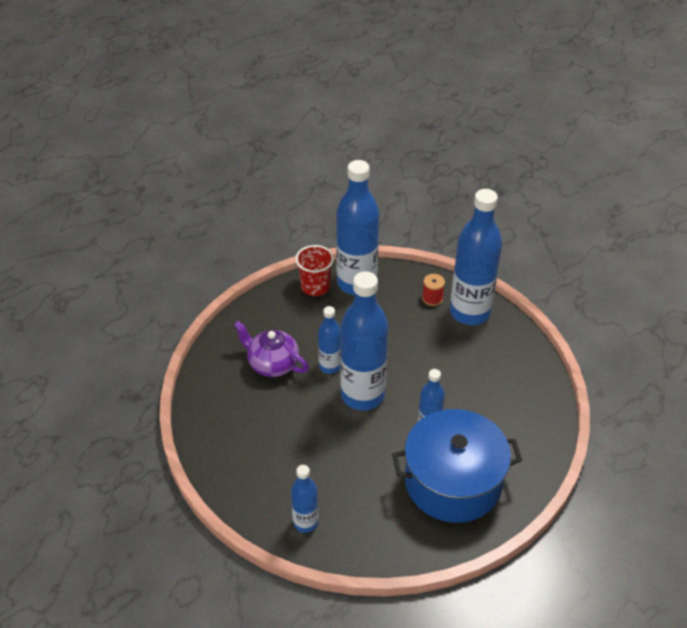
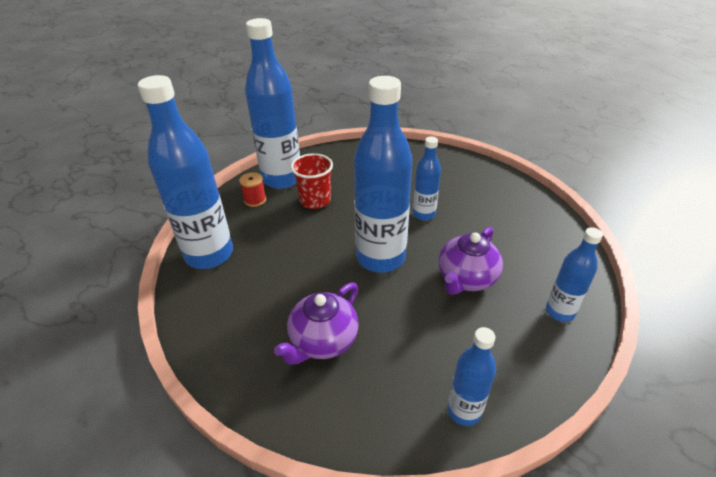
camera: 85 degrees left, 5 degrees down
(315, 286) = (199, 292): red cup -> red cup (315, 200)
(330, 366) = (335, 283): blue bottle -> blue bottle (464, 411)
(341, 457) = (466, 278): none -> purple teapot
(453, 481) = (483, 204): blue pot -> none

